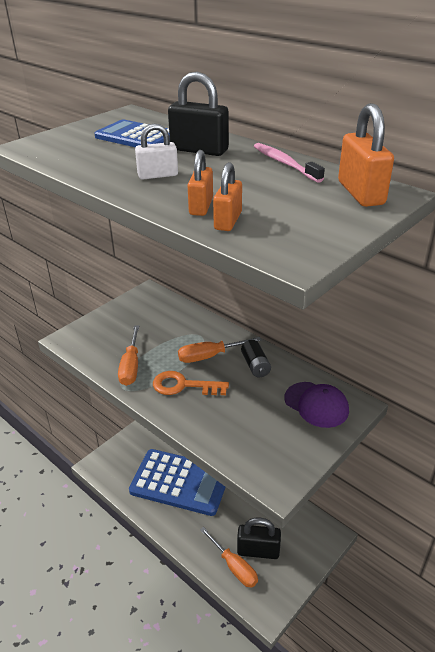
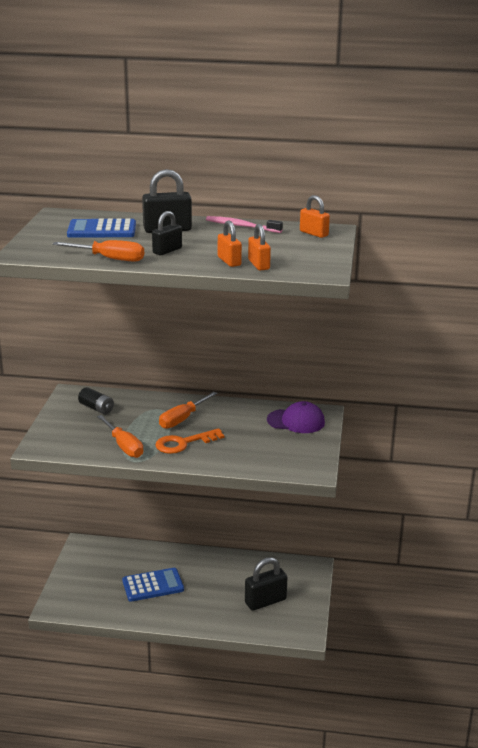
camera: 35 degrees left, 10 degrees down
(158, 175) = (167, 251): white padlock -> black padlock
(180, 482) = (153, 585): blue calculator -> blue calculator, size x0.58
(234, 566) = (254, 620): orange screwdriver -> orange screwdriver (109, 259)
(255, 365) = (226, 413): black battery -> black battery (96, 408)
(360, 193) = (314, 233): orange padlock -> orange padlock, size x0.64

